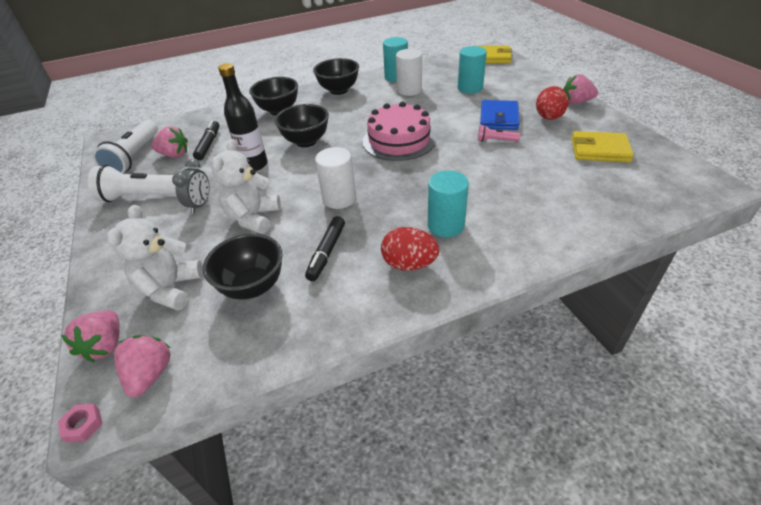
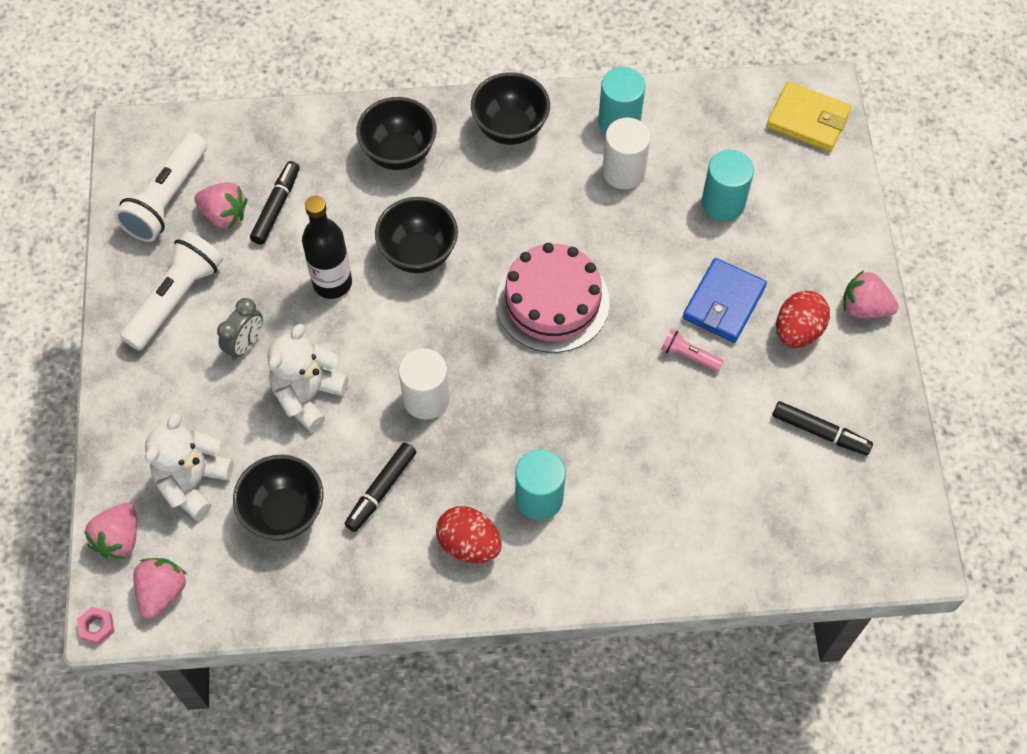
camera: 15 degrees right, 20 degrees up
(145, 196) = (175, 299): white flashlight -> white flashlight turned 105 degrees clockwise
(599, 150) = (820, 432): yellow wallet -> black marker

